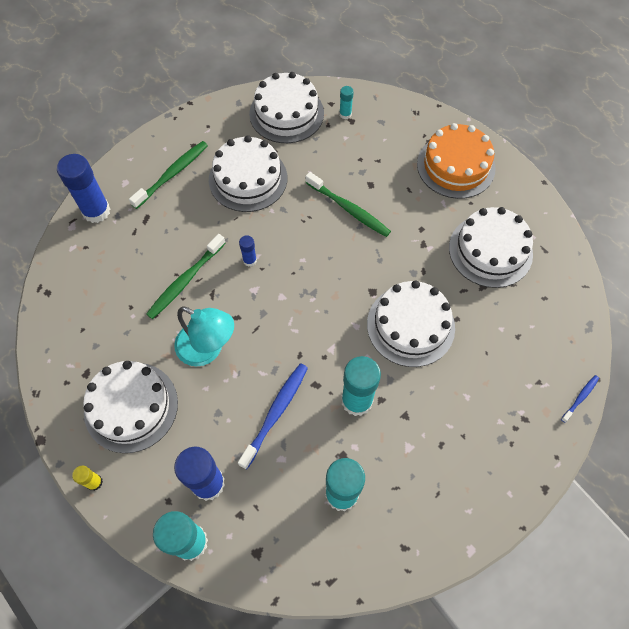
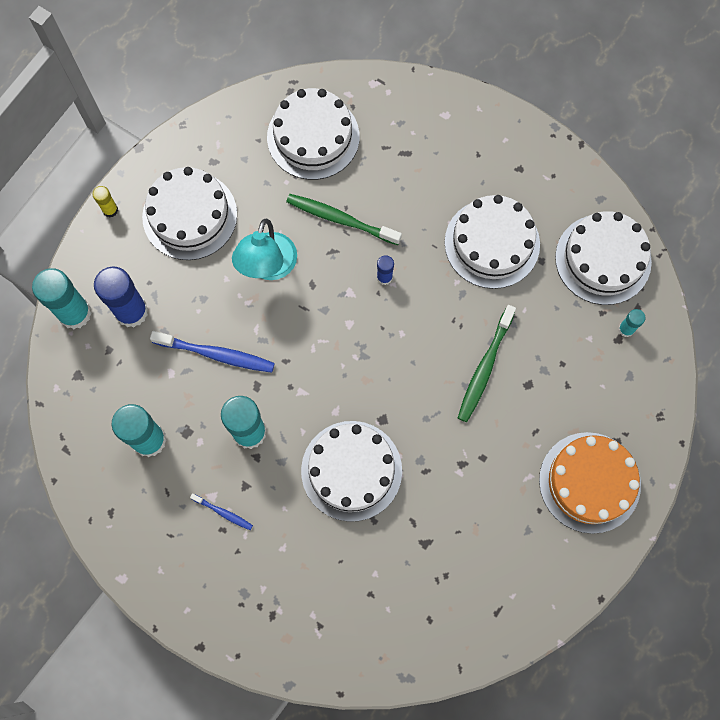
camera: 75 degrees right, 10 degrees up
(96, 211) = (399, 100): blue glue stick -> none
(172, 174) = (472, 160): green toothbrush -> none
(490, 250) = (476, 545): white cake -> white cake (313, 137)
(580, 398) = (312, 675): blue toothbrush -> blue toothbrush (223, 513)

